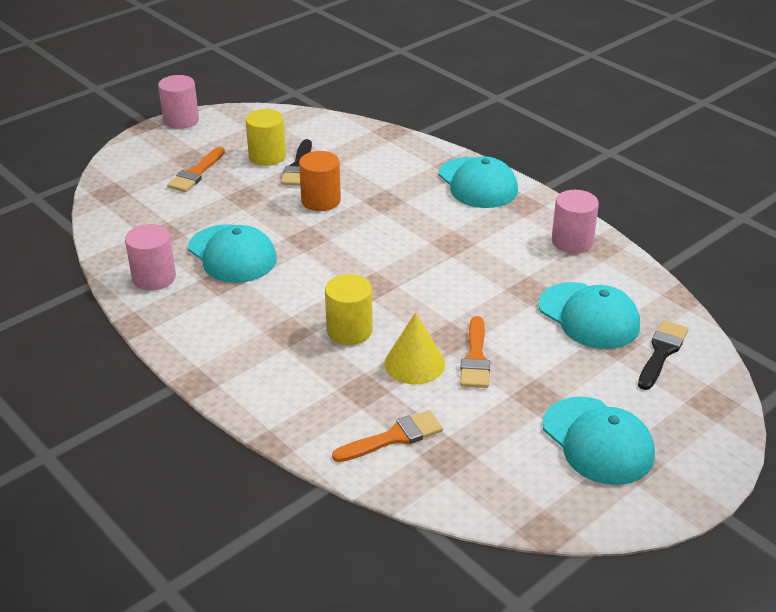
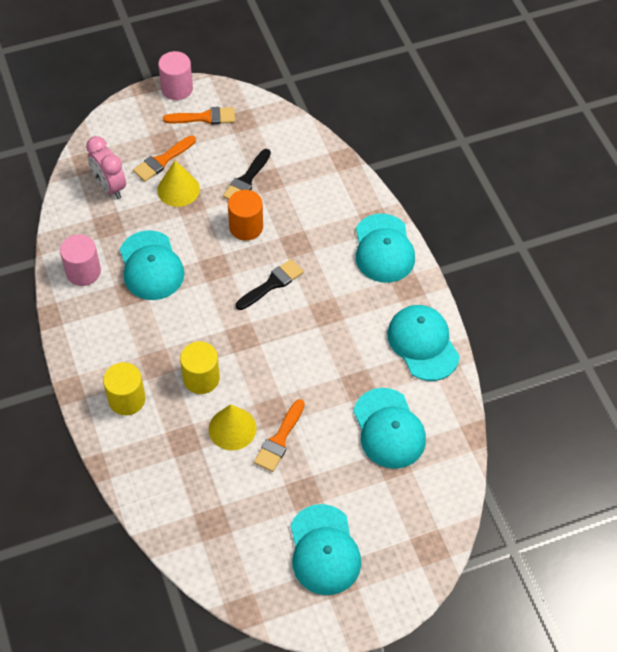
camera: 20 degrees right, 20 degrees up
(147, 205) = (110, 186): none -> pink clock
(227, 190) = (178, 189): none -> yellow cone
(267, 156) = (227, 158): yellow cylinder -> yellow cylinder (127, 399)
(393, 437) = (183, 492): orange brush -> orange brush (204, 117)
(572, 241) = (423, 344): pink cylinder -> turquoise cap
(661, 352) = (422, 485): black brush -> black brush (272, 284)

